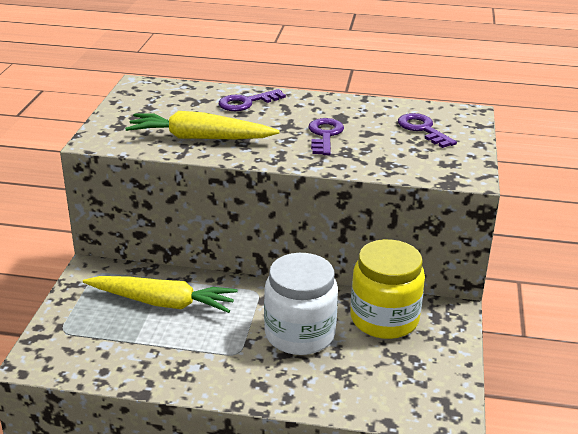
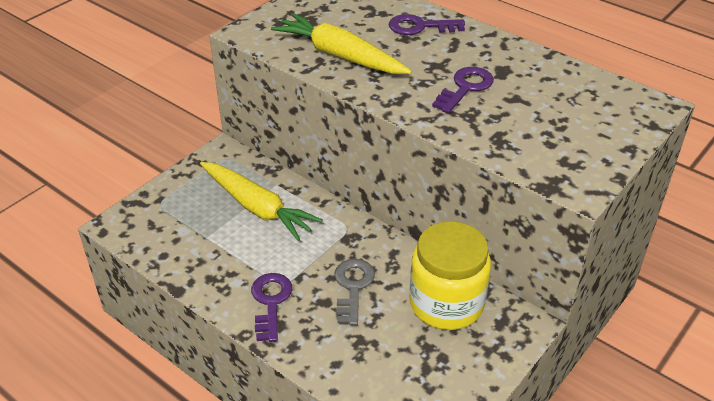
camera: 30 degrees right, 10 degrees up
(299, 334) = (352, 287): white jar -> grey key
(422, 129) = (579, 111): purple key -> purple key (270, 302)

